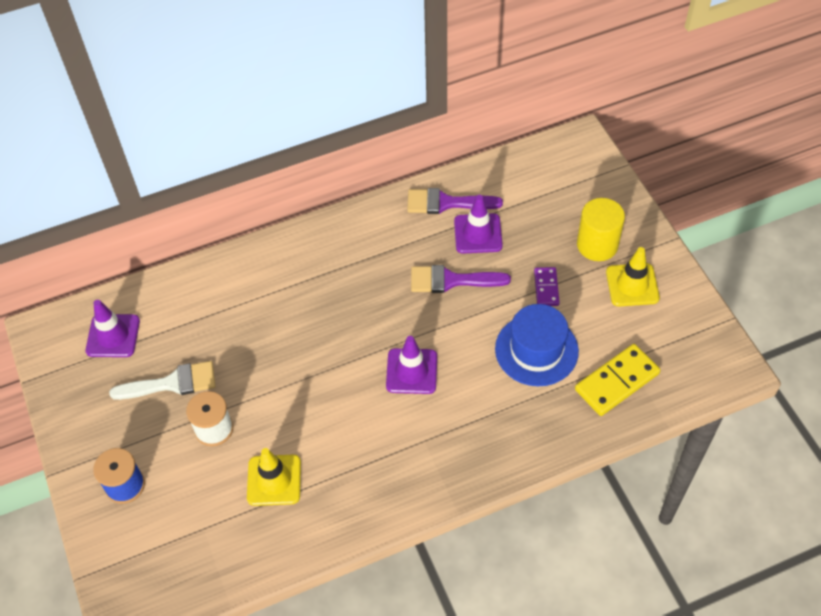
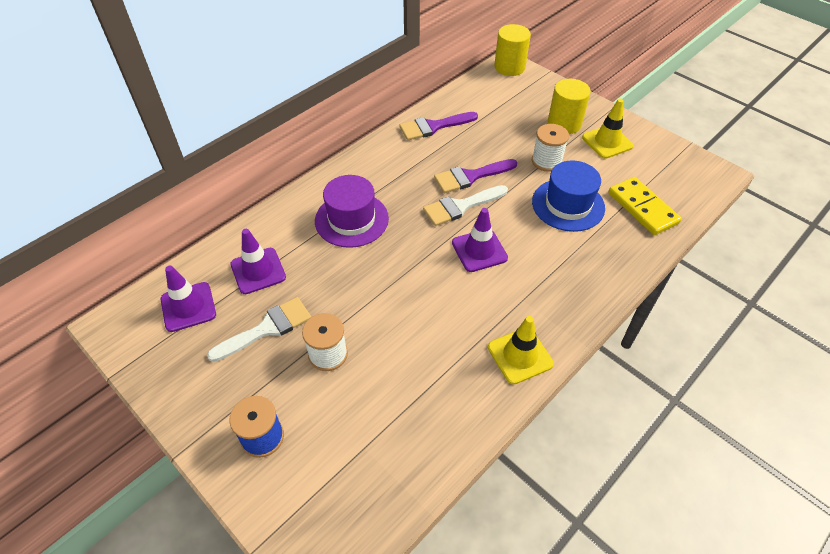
camera: 25 degrees left, 5 degrees down
(274, 480) = (409, 379): yellow traffic cone -> yellow traffic cone (520, 355)
(303, 292) = (351, 219): none -> purple hat
(421, 313) = (461, 206): none -> white brush
(478, 234) = (471, 140): purple traffic cone -> purple traffic cone (258, 271)
(546, 288) = (546, 161): purple domino -> white spool
(580, 145) = (509, 67): none -> yellow cylinder
(617, 382) = (642, 208): yellow domino -> yellow domino turned 60 degrees counterclockwise

